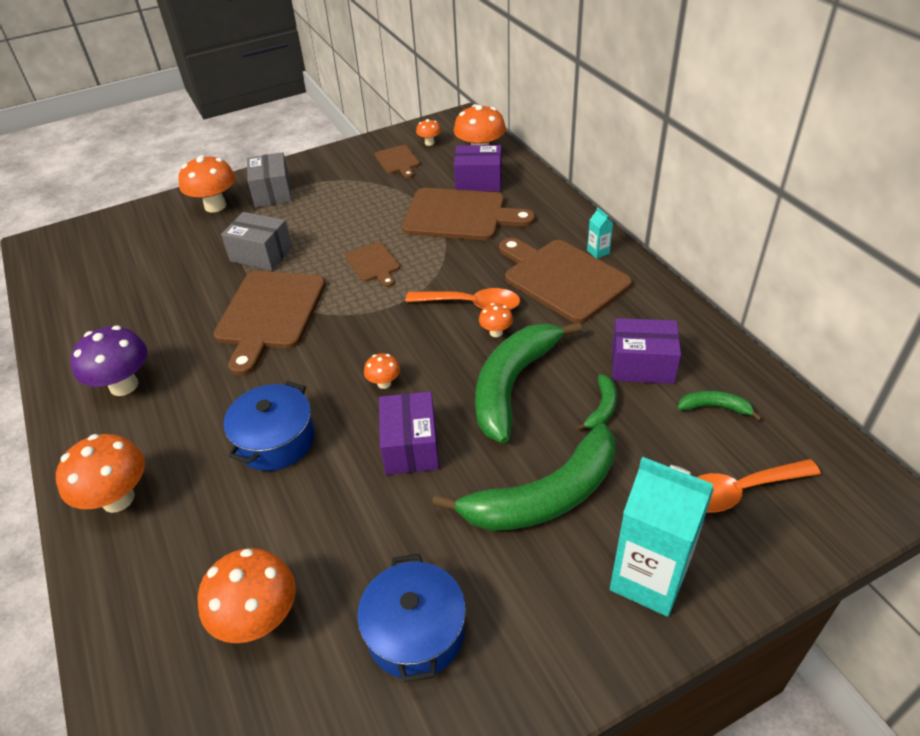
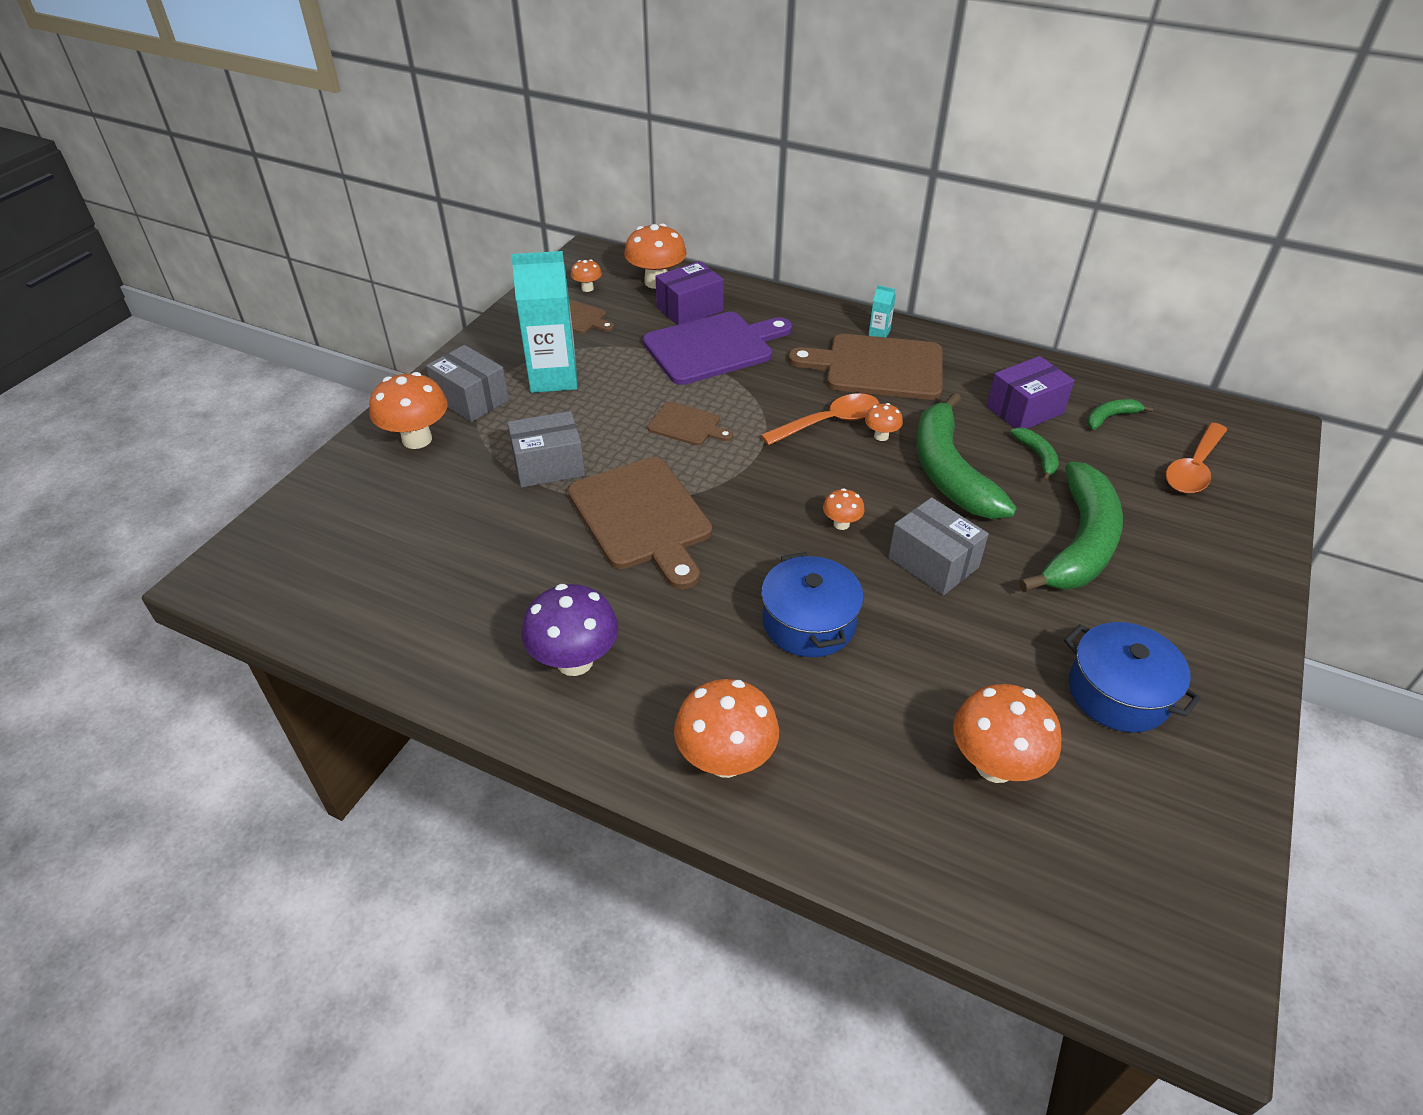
camera: 40 degrees left, 0 degrees up
(410, 446) = (933, 562): purple box -> grey box
(460, 215) = (713, 347): brown cutting board -> purple cutting board
(648, 579) = (1213, 559): turquoise carton -> turquoise carton (553, 378)

